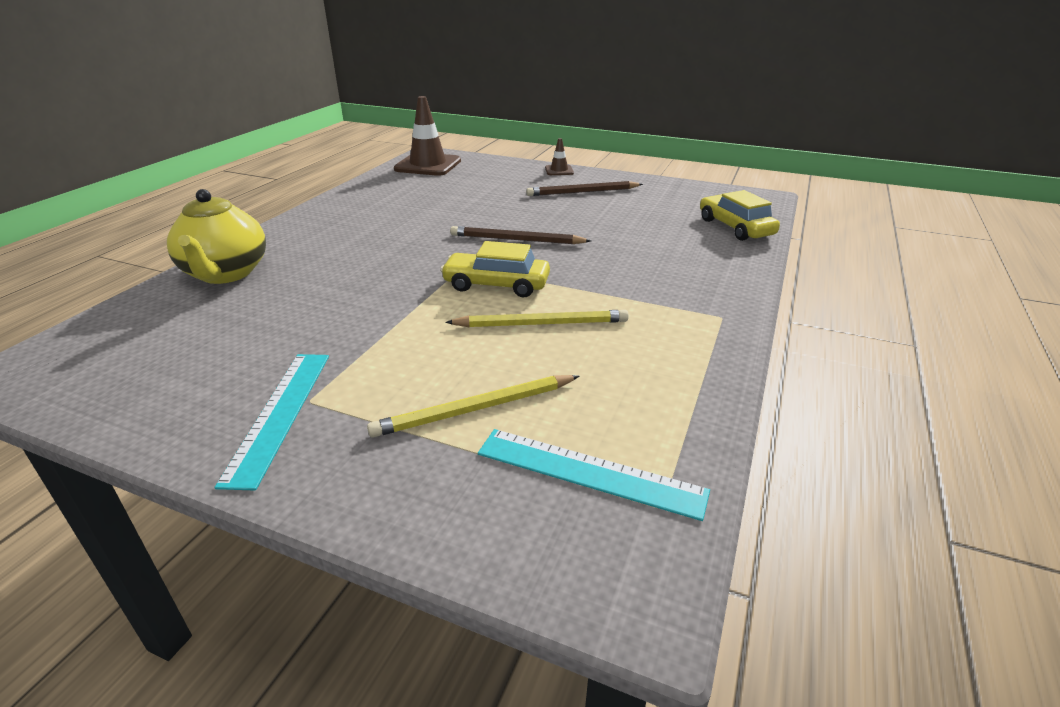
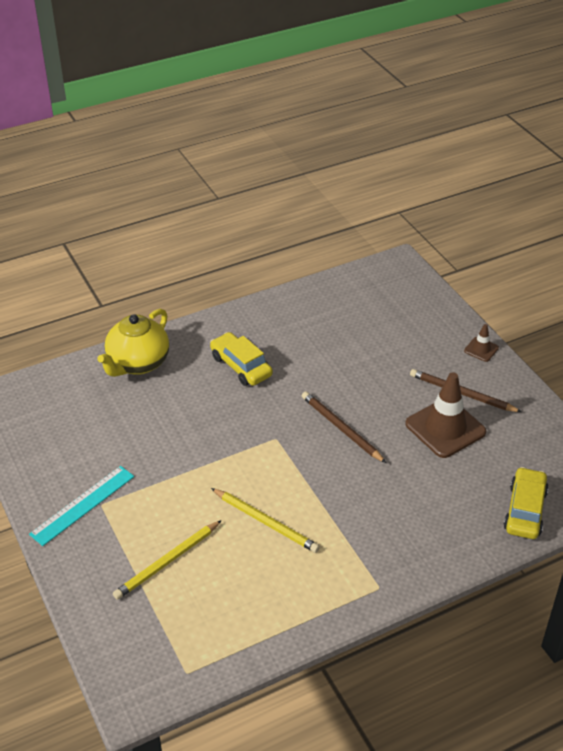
camera: 40 degrees right, 10 degrees up
(428, 165) = (380, 284): brown traffic cone -> brown traffic cone (445, 428)
(475, 409) = (167, 562): yellow pencil -> yellow pencil turned 60 degrees counterclockwise
(496, 285) = (277, 469): yellow car -> yellow car (241, 366)
(589, 472) = (178, 634): turquoise ruler -> none

